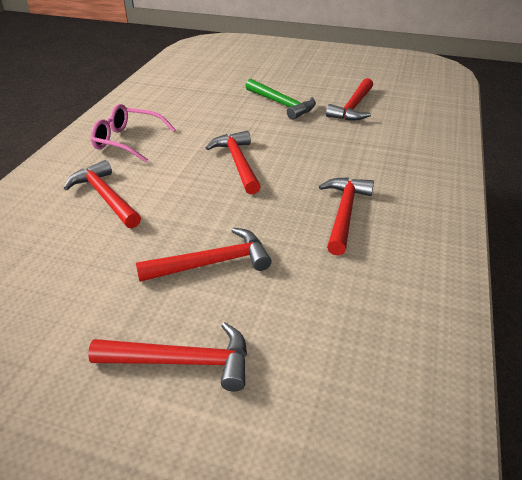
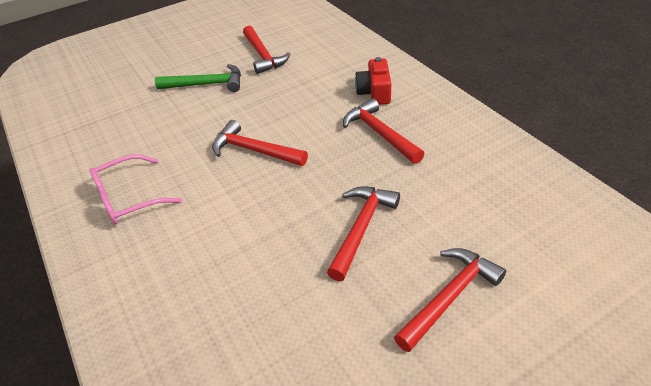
camera: 45 degrees left, 5 degrees up
(105, 197) = (199, 253): red hammer -> none
(395, 182) = (374, 92): none -> red camera

